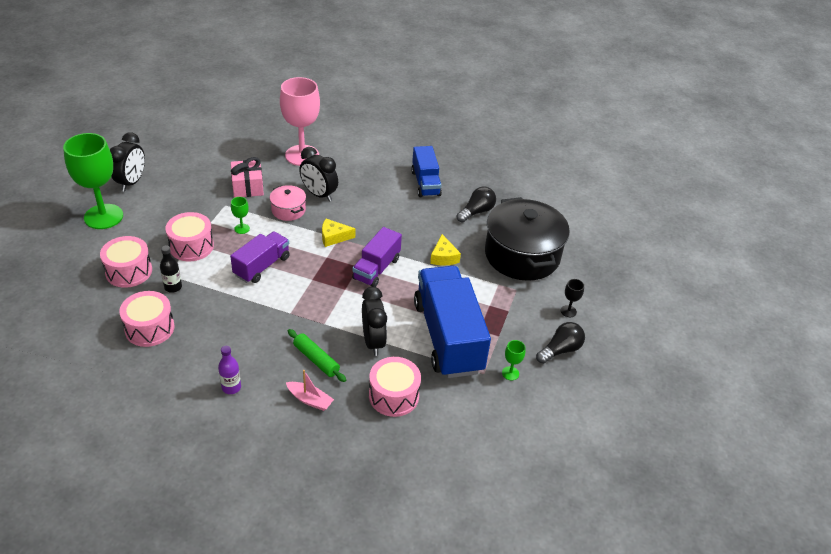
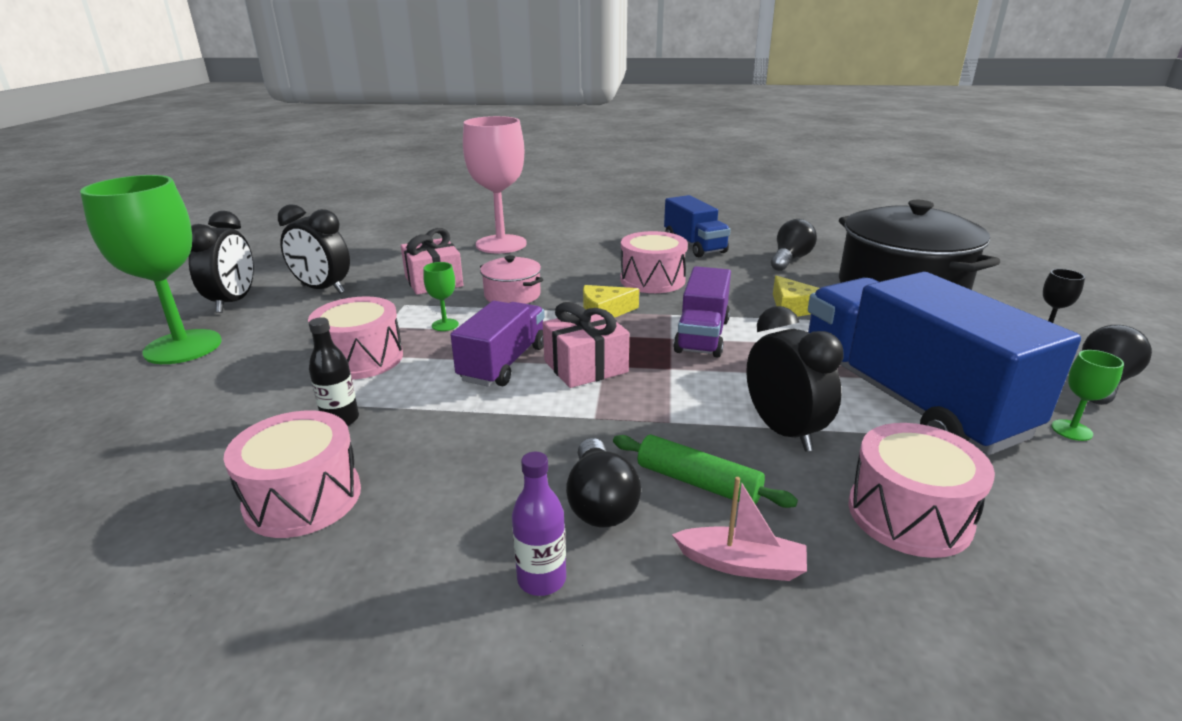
camera: 10 degrees left, 15 degrees down
(129, 271) = (241, 412): pink drum -> pink drum (652, 280)
(270, 359) = (600, 502): none -> black light bulb
(302, 278) = (585, 366): none -> pink gift
(319, 194) = (550, 274): black clock -> black clock (323, 289)

